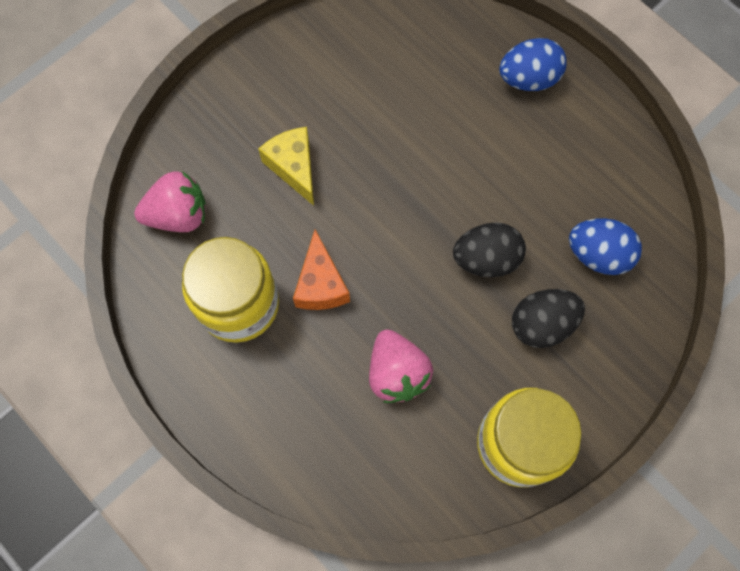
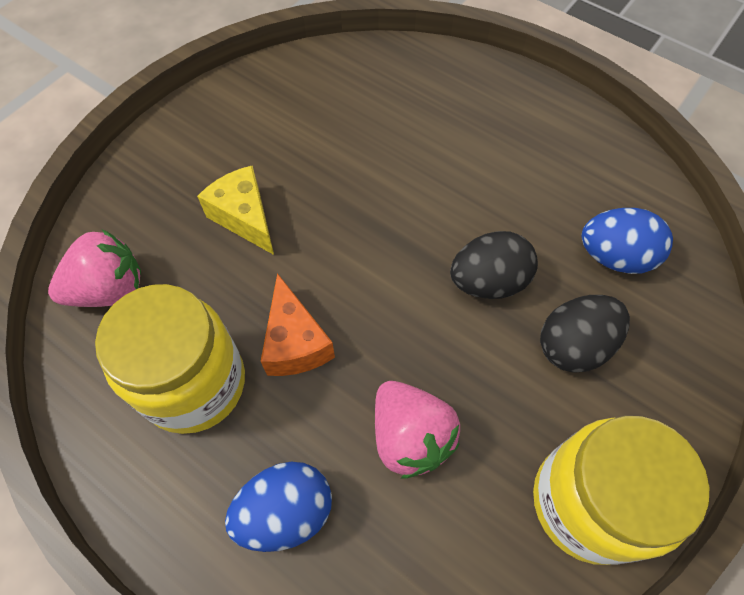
camera: 10 degrees left, 10 degrees down
(528, 78) = (487, 95): blue egg -> blue egg (285, 512)

